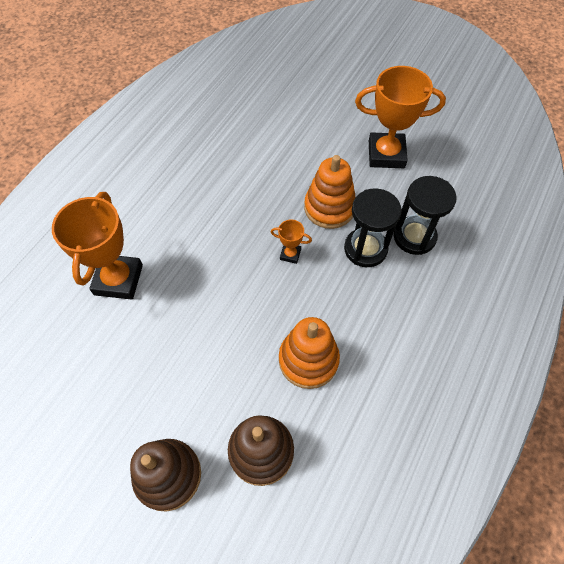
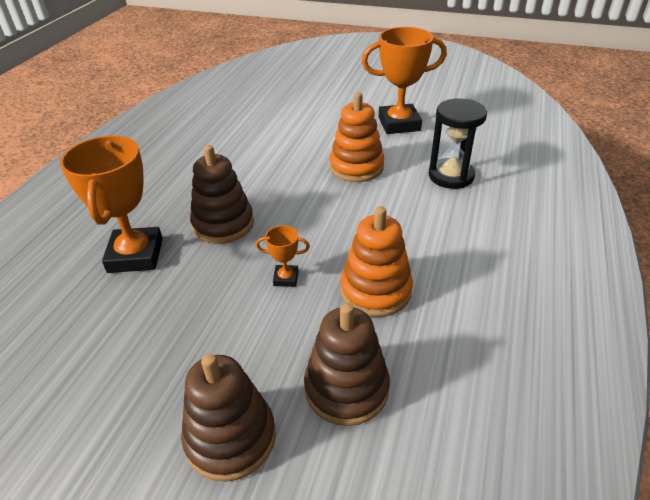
camera: 10 degrees left, 20 degrees down
(196, 258) = (223, 224): none -> brown stacking toy
(290, 254) = (327, 207): orange trophy -> orange trophy (286, 278)
(365, 249) = (405, 192): black hourglass -> none

